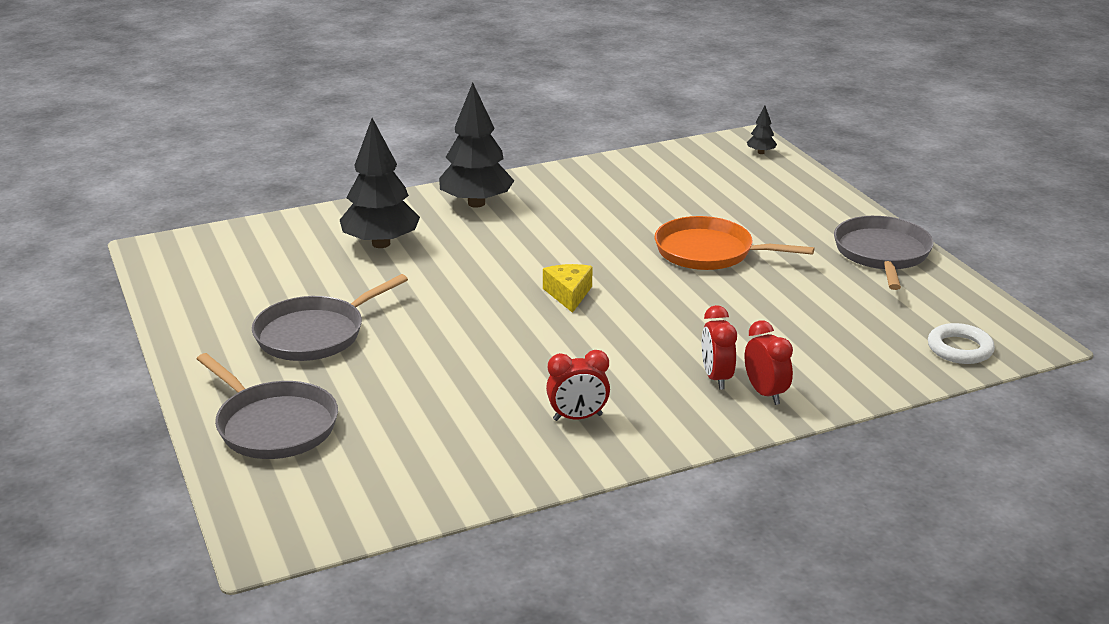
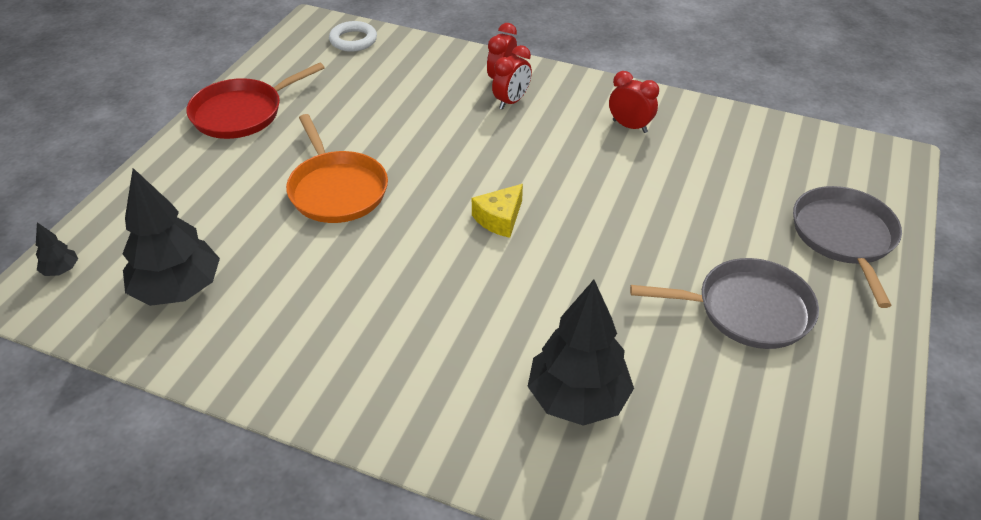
camera: 135 degrees left, 15 degrees up
(476, 203) = (411, 397): black tree -> black tree (178, 290)
(882, 254) = (242, 113): grey pan -> red pan

